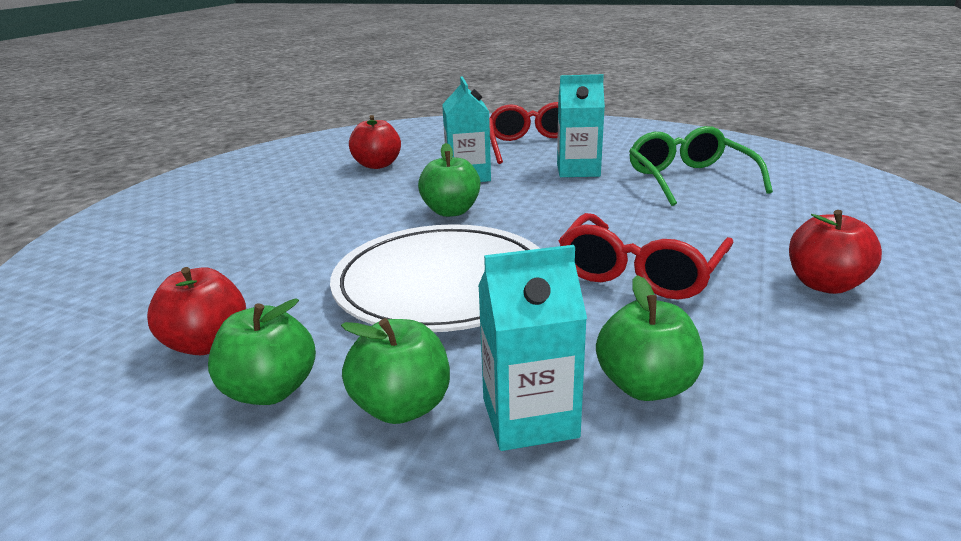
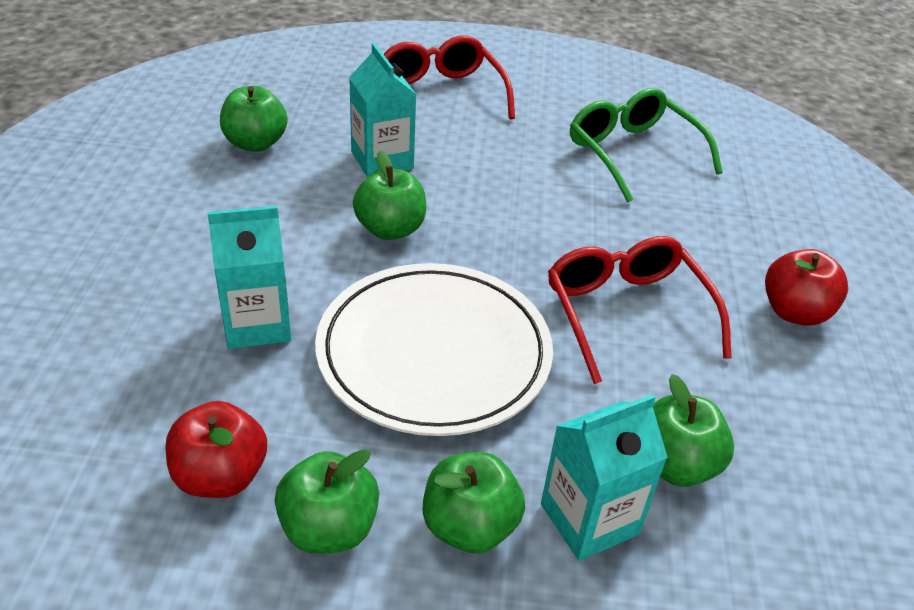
camera: 20 degrees left, 15 degrees up
(377, 165) = (255, 143): red apple -> green apple
(578, 170) = (507, 142): turquoise carton -> turquoise carton (257, 324)
(640, 272) = (626, 313): red glasses -> red glasses turned 150 degrees clockwise

